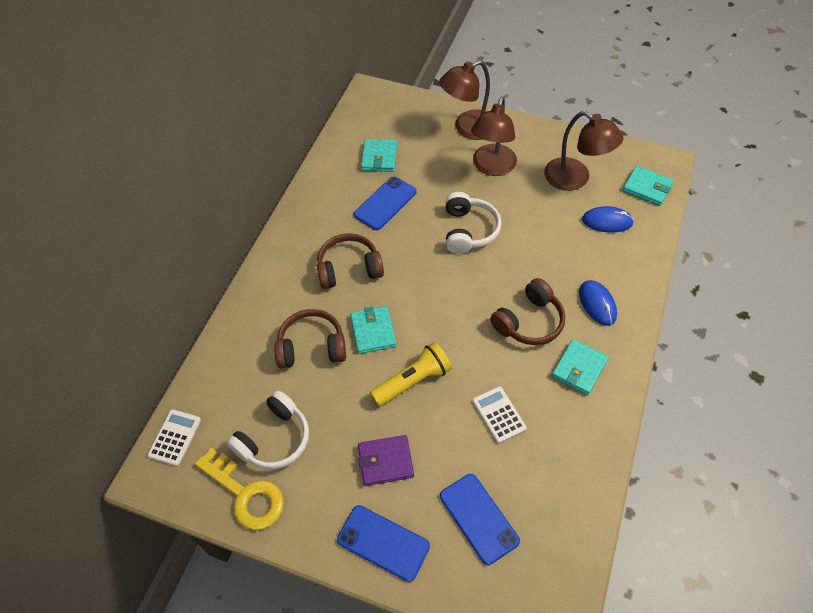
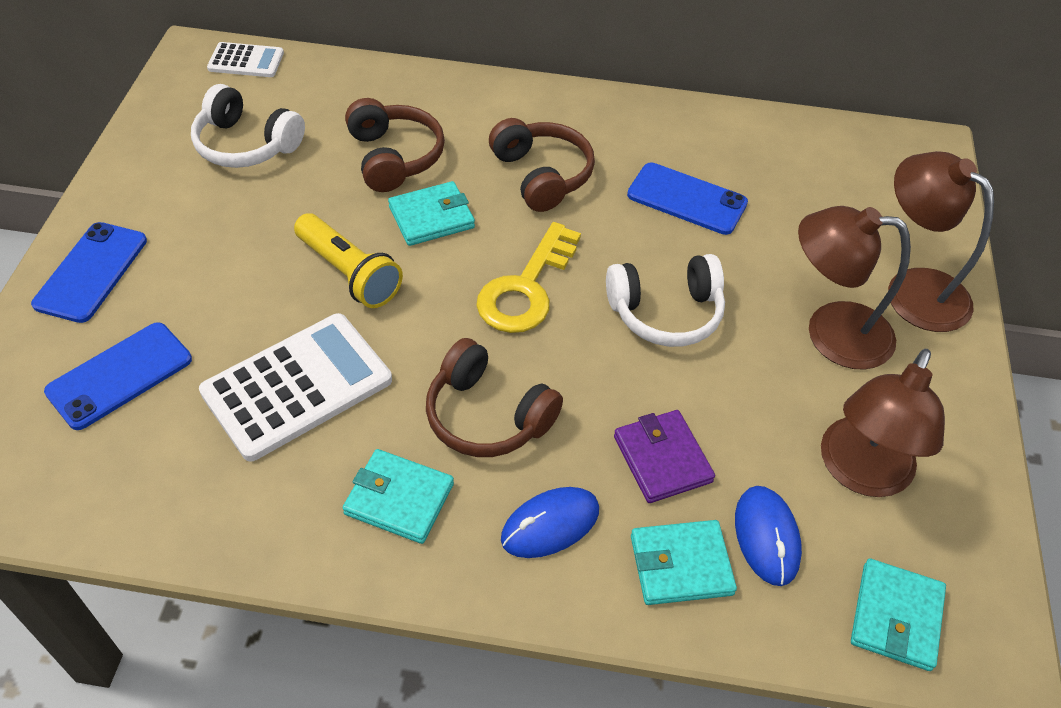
camera: 75 degrees right, 5 degrees down
(245, 494) = (169, 132): yellow key -> yellow key (526, 288)
(379, 157) = (784, 179): turquoise wallet -> turquoise wallet (681, 565)
(385, 461) = (213, 259): purple wallet -> purple wallet (662, 459)
(499, 414) = (297, 386): white calculator -> white calculator, size x1.87

